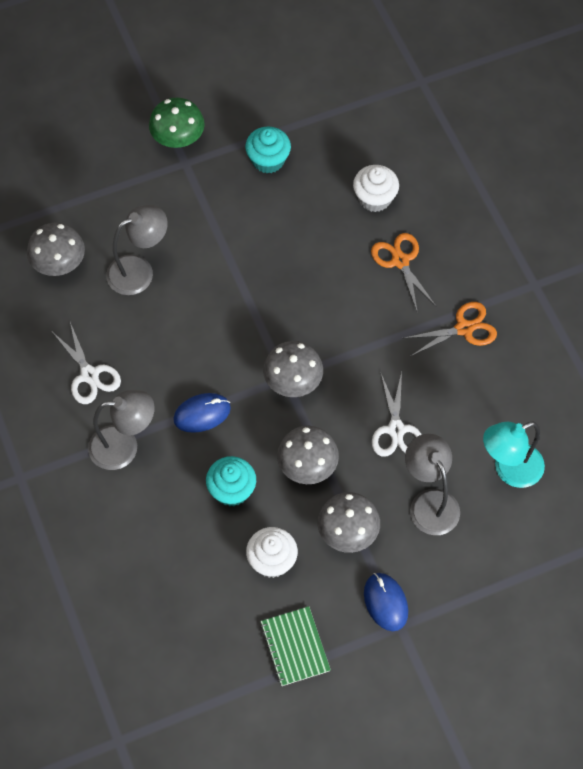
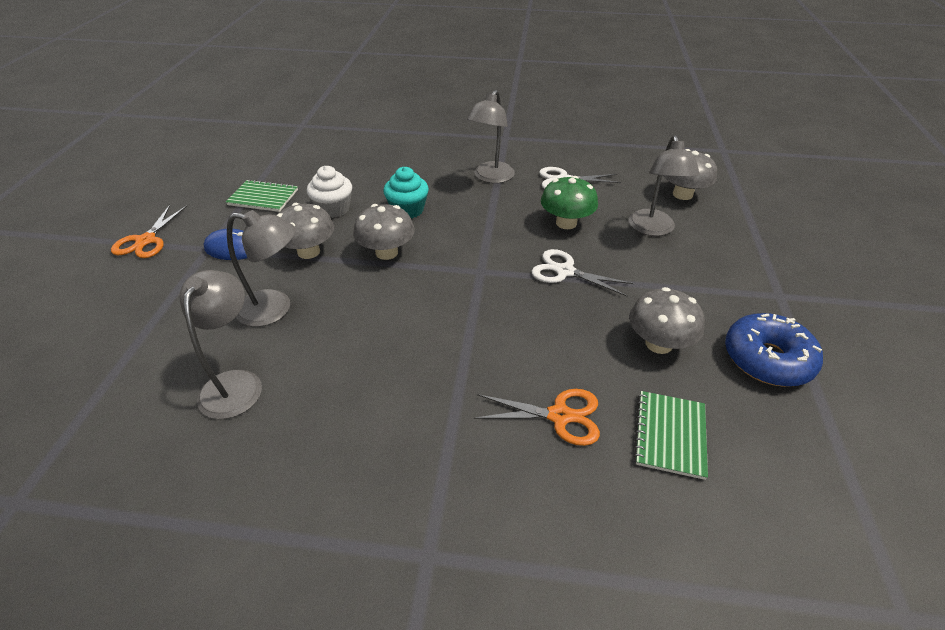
camera: 120 degrees right, 20 degrees down
(178, 138) = (818, 301): green mushroom -> green mushroom (566, 223)
(202, 414) = (486, 217): blue mouse -> none
(268, 160) = (767, 359): turquoise cupcake -> blue donut
(293, 381) = (473, 274): grey mushroom -> grey mushroom (659, 344)
(375, 198) = (670, 435): white cupcake -> green notebook
(396, 430) = (364, 319): white scissors -> white scissors (565, 271)
(464, 328) = (425, 432): orange scissors -> orange scissors (146, 240)
(509, 470) = (235, 383): turquoise lamp -> grey lamp

